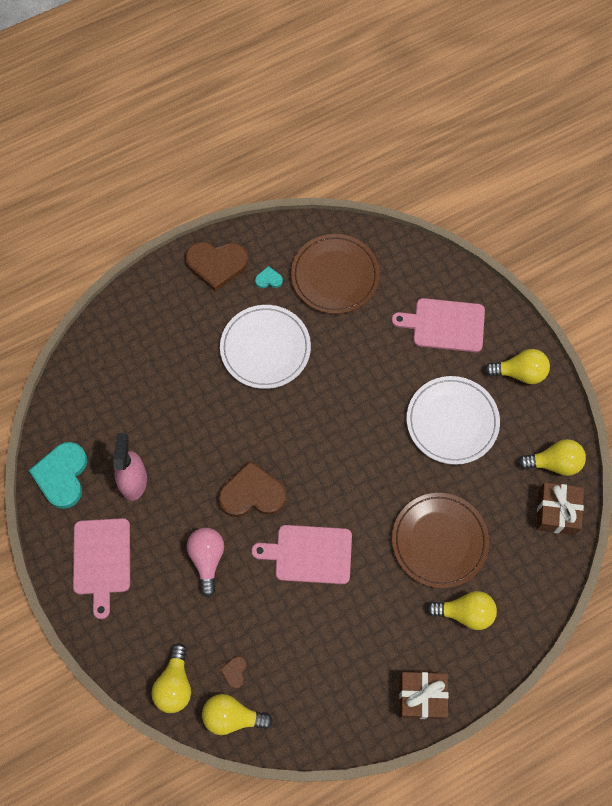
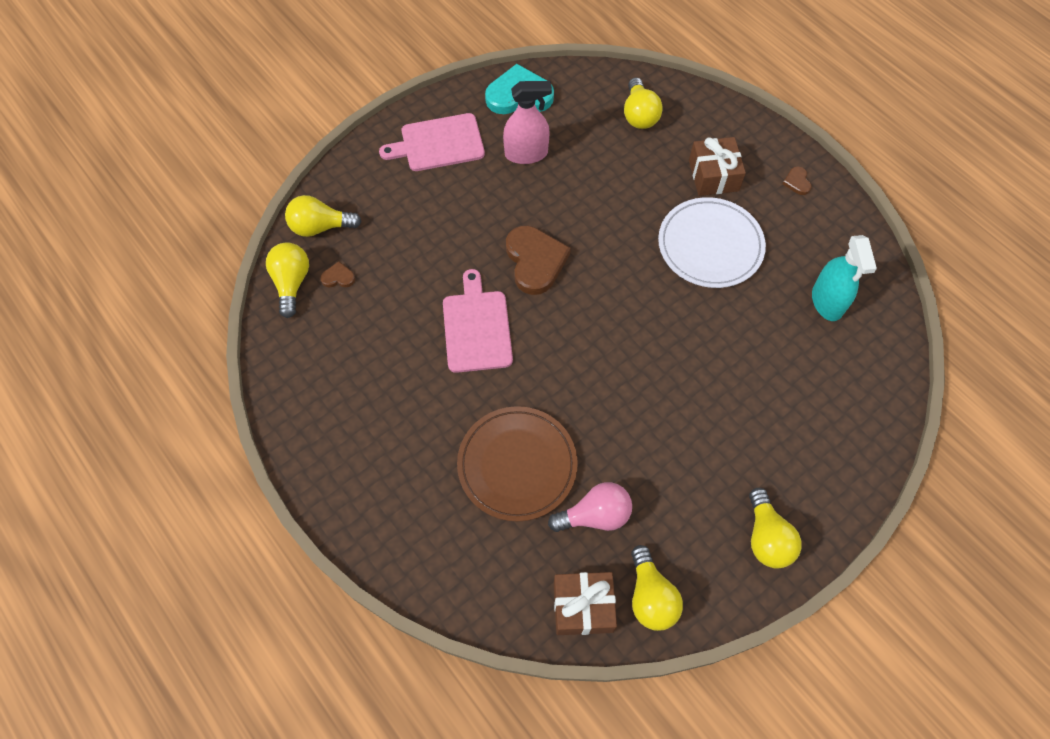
camera: 80 degrees right, 5 degrees down
(207, 559) = (454, 232): pink light bulb -> pink light bulb (595, 515)
(217, 265) = (797, 182): brown heart -> brown heart, size x0.44
(268, 279) = (797, 235): turquoise heart -> none
(335, 276) = (827, 302): brown plate -> turquoise spray bottle
(422, 697) = (328, 469): brown gift -> brown gift (713, 175)
(445, 325) = (804, 435): pink cutting board -> none
(452, 421) = (675, 460): white plate -> none
(465, 612) = (433, 505): yellow light bulb -> yellow light bulb (639, 115)

